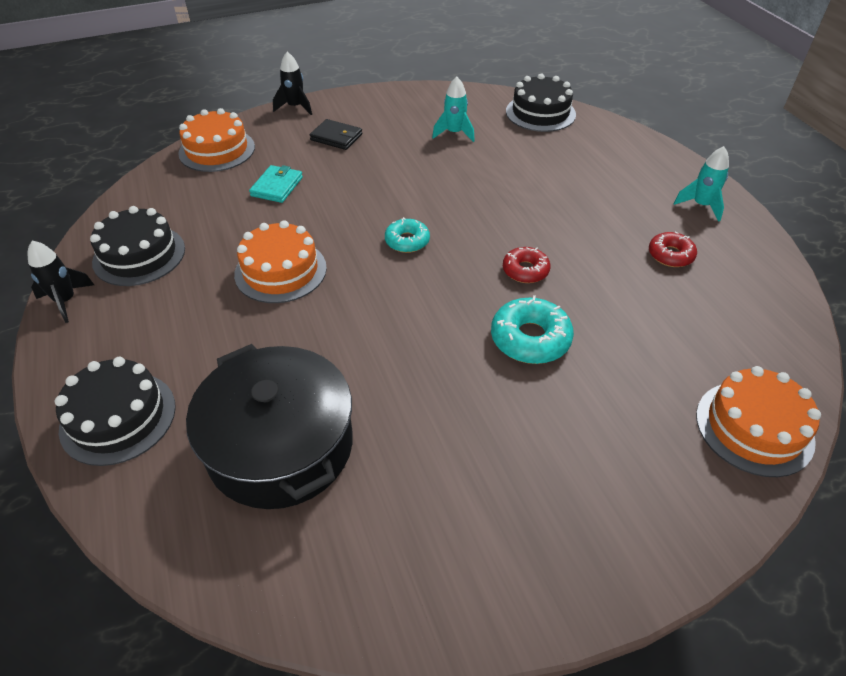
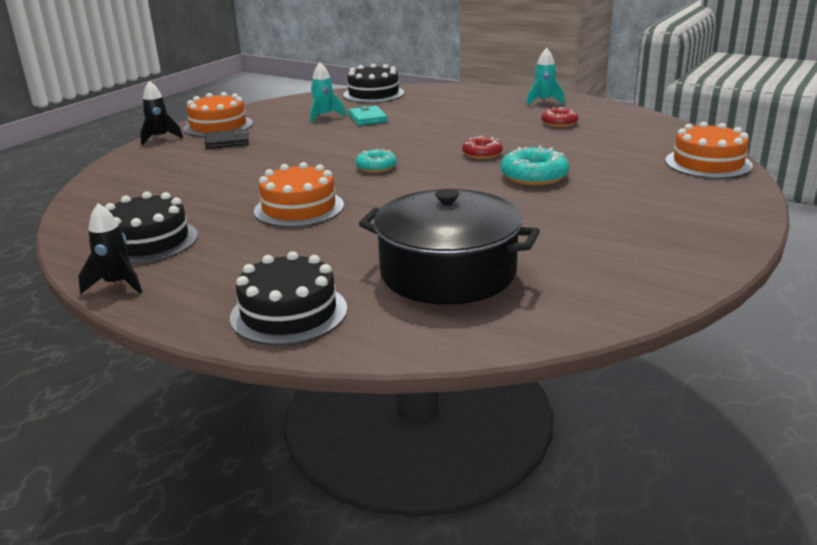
camera: 35 degrees left, 20 degrees down
(217, 150) = (122, 175): orange cake -> orange cake (218, 126)
(277, 186) = (218, 175): turquoise wallet -> turquoise wallet (368, 118)

